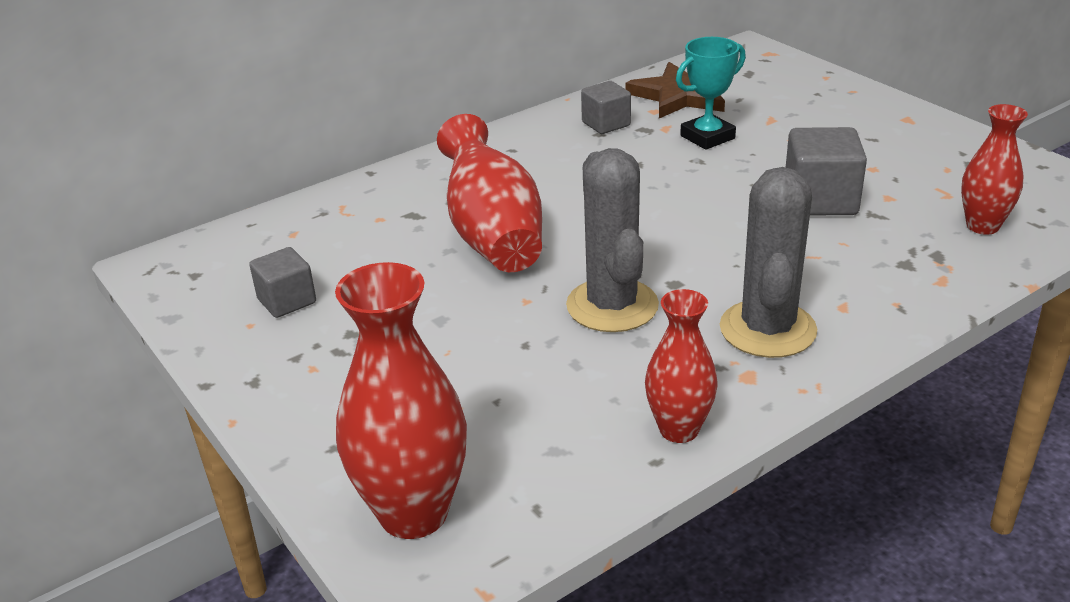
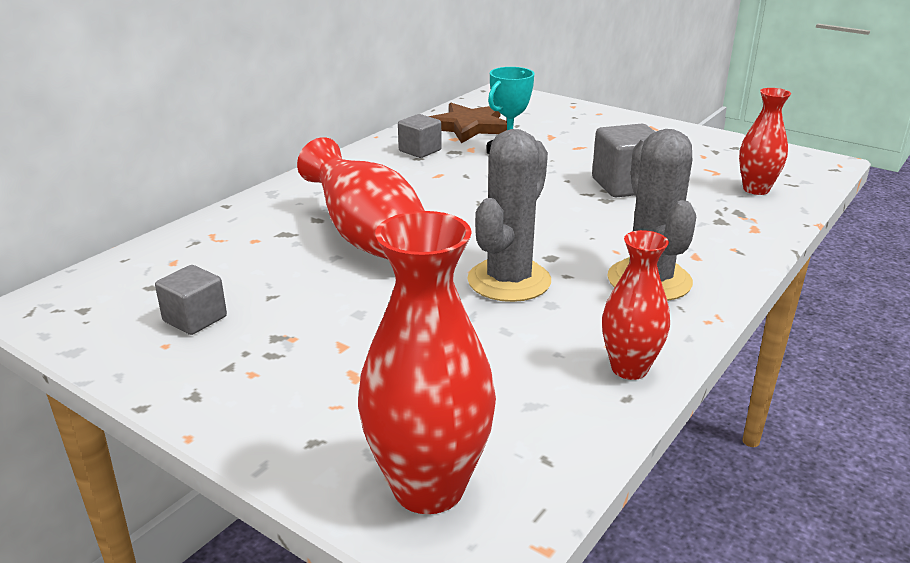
camera: 20 degrees left, 5 degrees down
(612, 306) = (509, 281): grey cactus -> grey cactus turned 60 degrees clockwise

